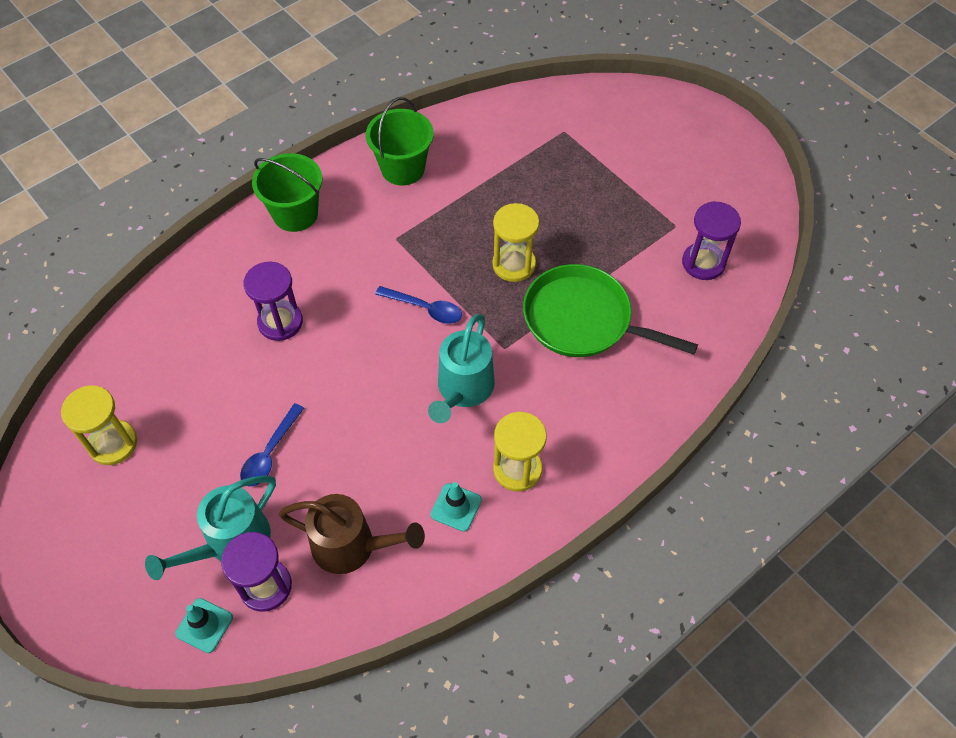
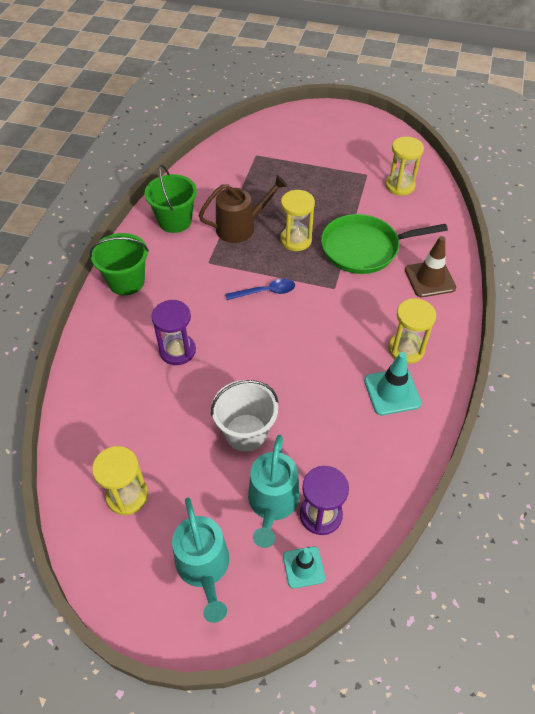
camera: 35 degrees left, 5 degrees down
(270, 453) = (246, 432): blue spoon -> white bucket
(352, 546) = (352, 454): brown watering can -> brown watering can (241, 227)
(456, 507) = (392, 392): turquoise traffic cone -> turquoise traffic cone, size x1.51
(463, 390) = (332, 324): turquoise watering can -> turquoise watering can (204, 568)
(626, 403) = (430, 279): none -> brown traffic cone
(703, 263) = (400, 186): purple hourglass -> yellow hourglass

